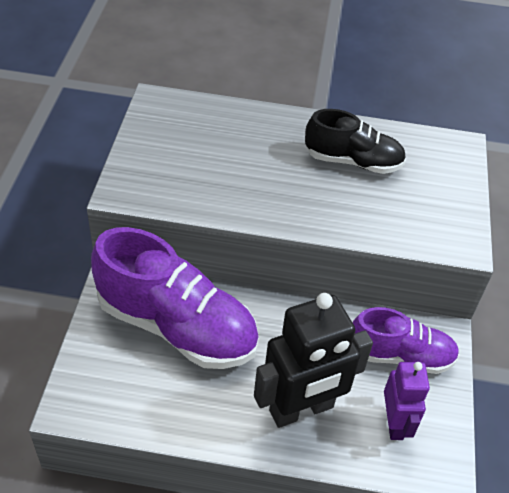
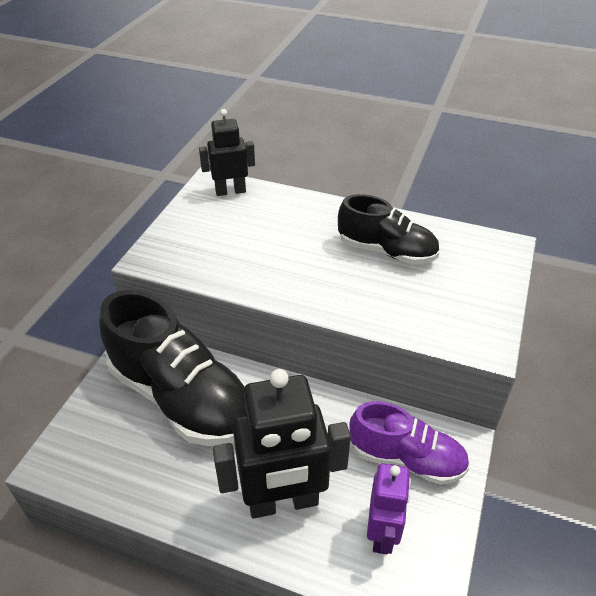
camera: 15 degrees right, 5 degrees down
(176, 326) = (181, 397): purple shoe -> black shoe
(180, 109) = (230, 191): none -> black robot

